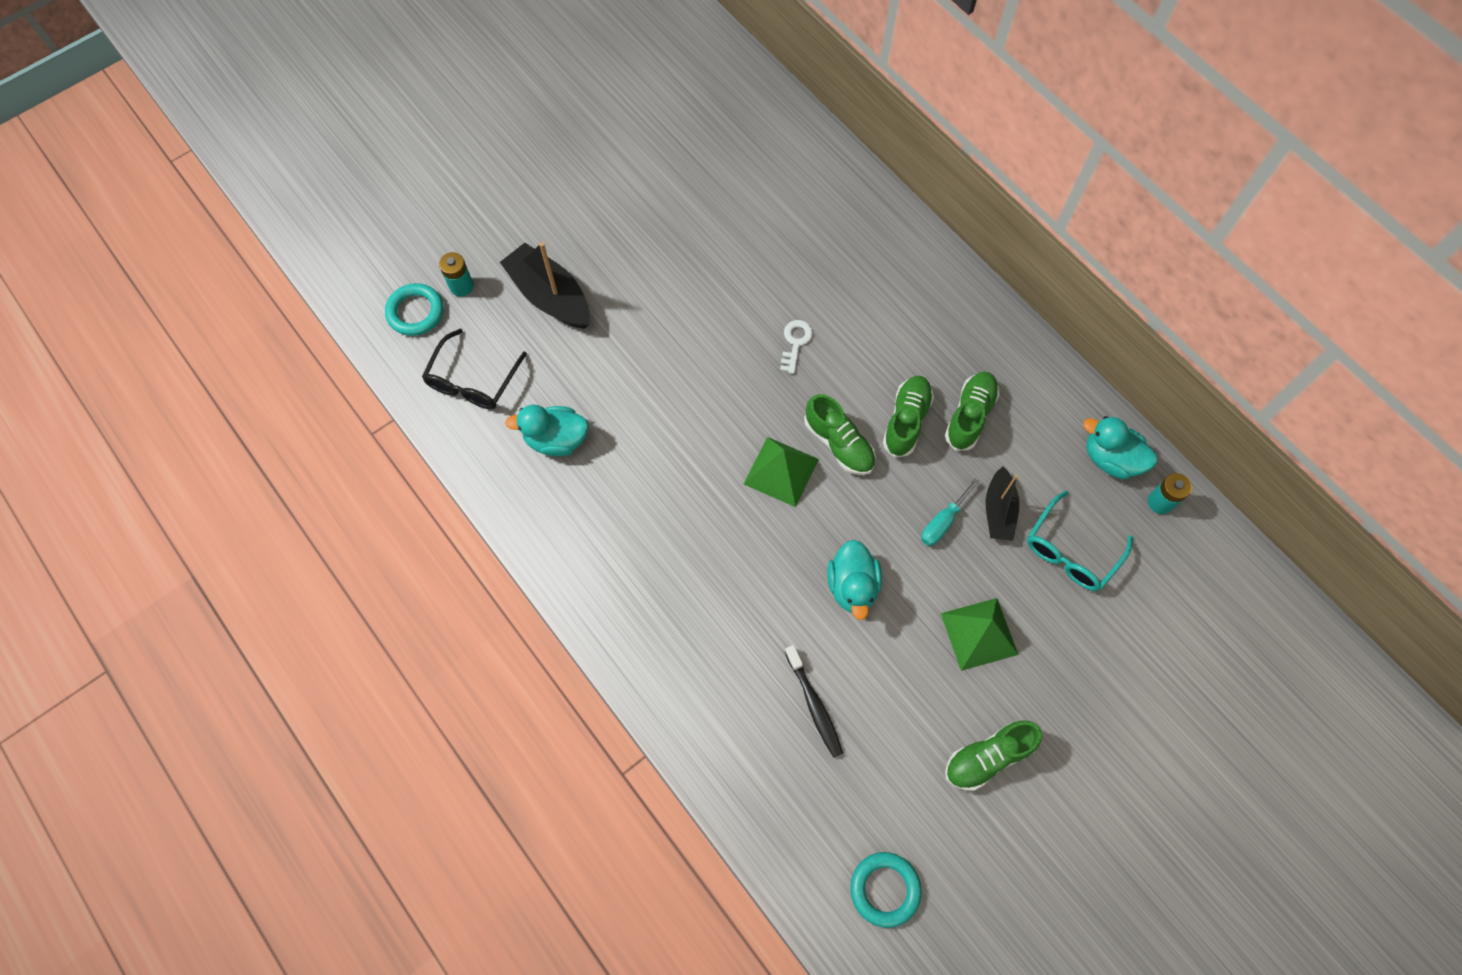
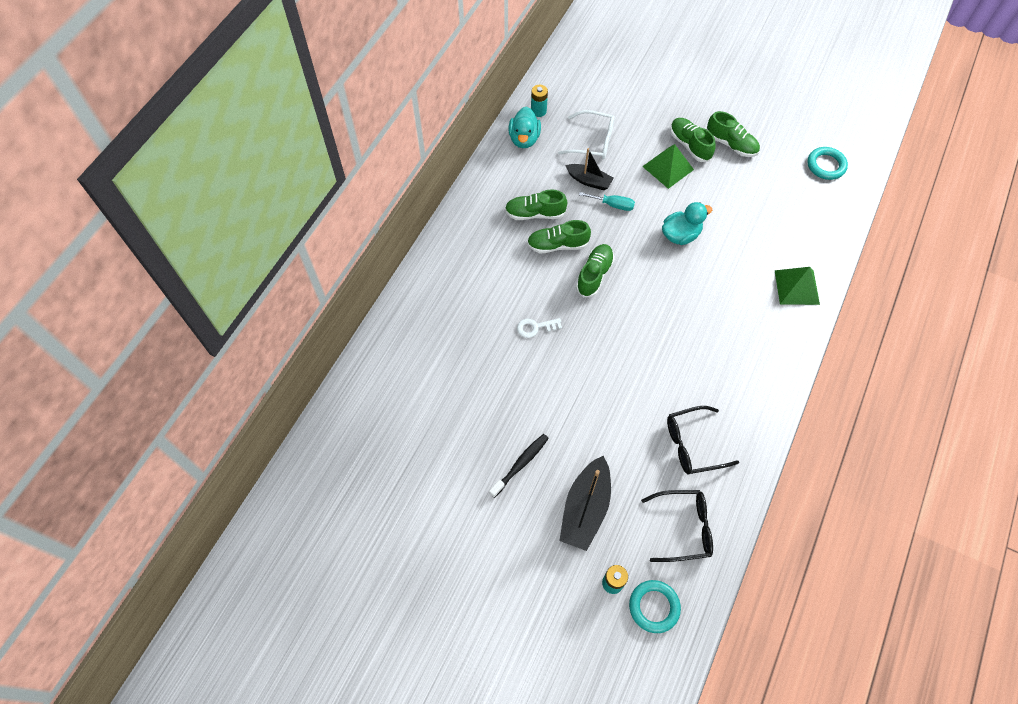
camera: 115 degrees left, 5 degrees down
(556, 439) = (692, 445): turquoise duck -> black glasses
(781, 471) = (632, 299): green pyramid -> green pyramid (796, 287)
(814, 705) = (759, 228): black toothbrush -> black toothbrush (520, 464)
(998, 510) = (589, 181): black boat -> black boat turned 45 degrees clockwise
(1010, 690) = (689, 145): none -> green shoe
(1071, 551) = (593, 141): turquoise glasses -> white glasses

